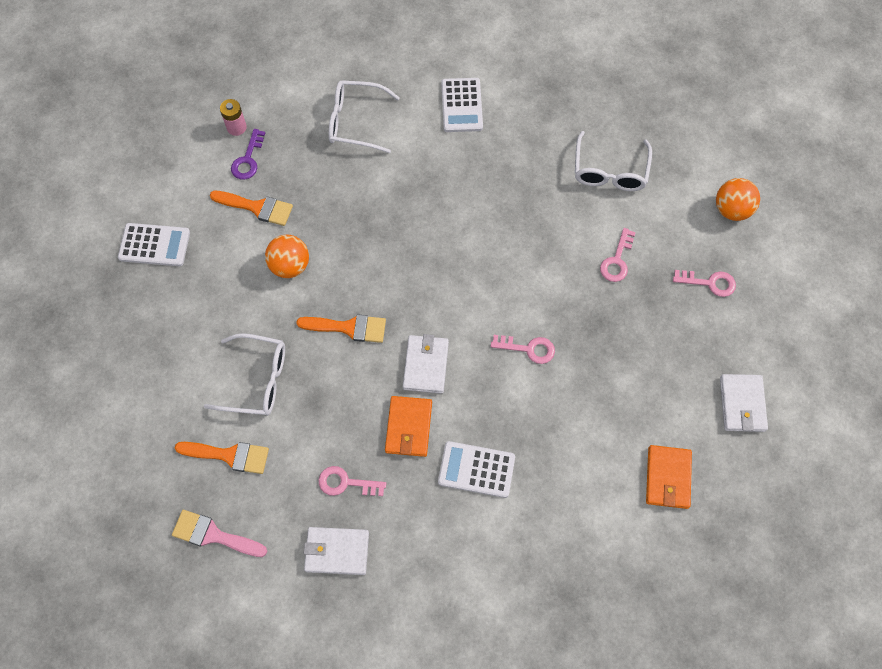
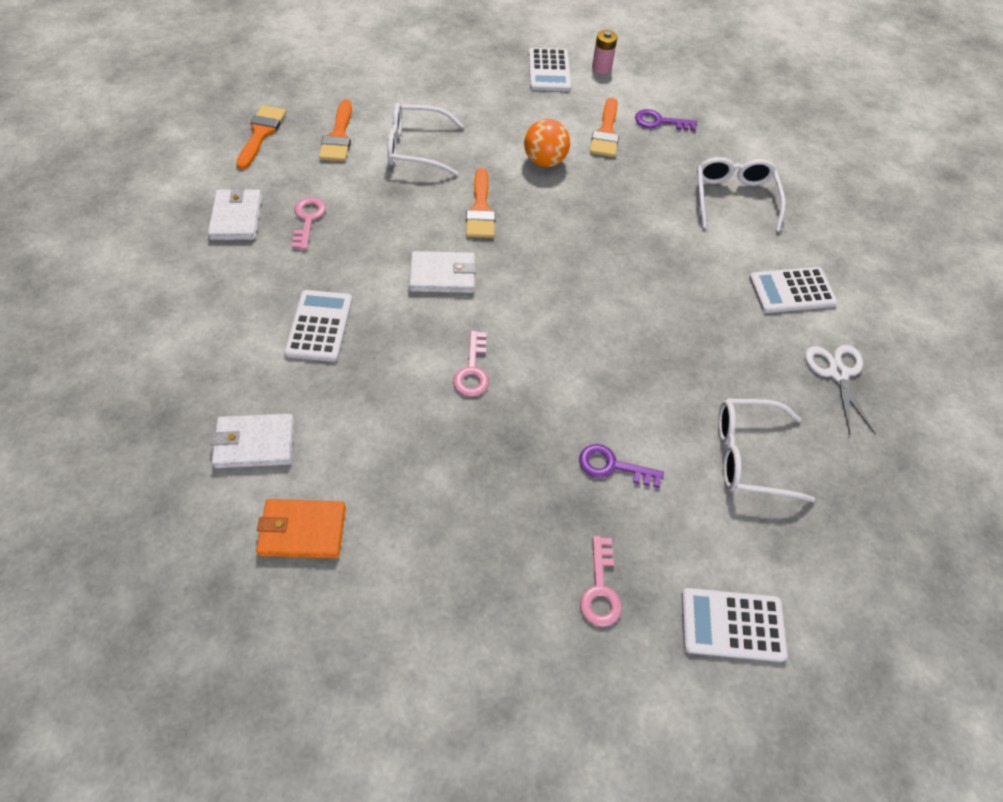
camera: 80 degrees right, 10 degrees down
(213, 535) = (261, 133): pink brush -> orange brush
(236, 127) = (694, 111): pink battery -> pink battery (601, 68)
(256, 380) = (416, 148): white glasses -> white glasses turned 90 degrees clockwise
(408, 427) = (369, 265): orange wallet -> none
(542, 97) = (837, 373): none -> white scissors
(617, 260) = (612, 466): pink key -> purple key
(731, 210) = (732, 625): orange ball -> white calculator
(742, 404) = (411, 633): white wallet -> white wallet (254, 443)

